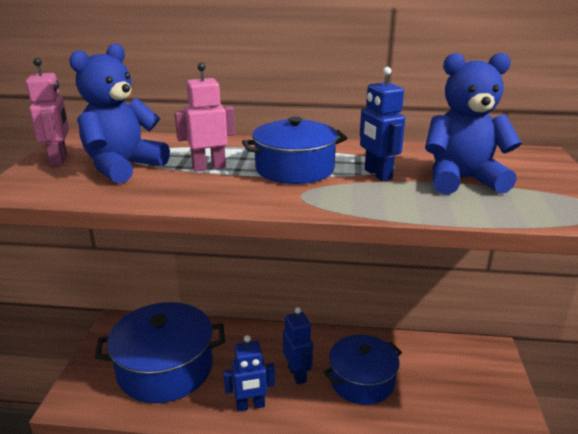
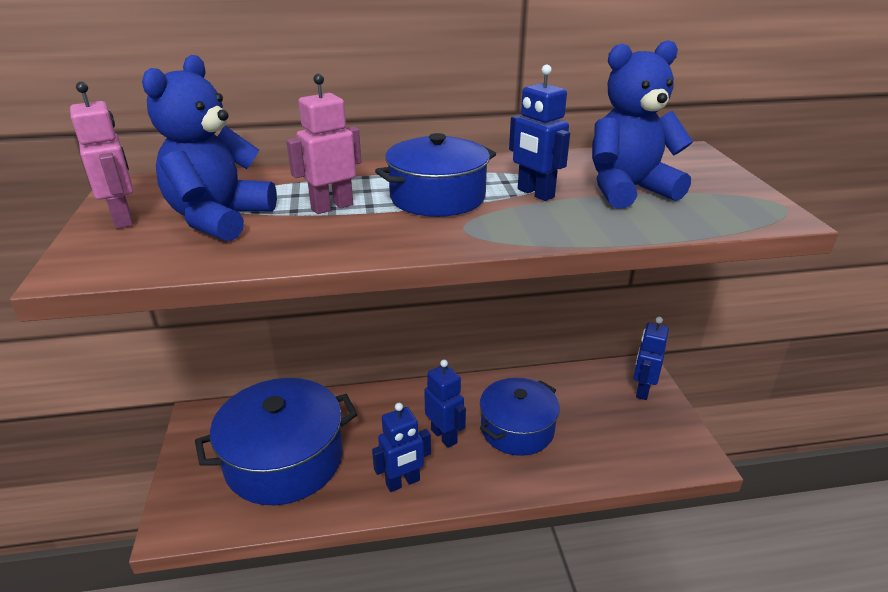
camera: 15 degrees left, 5 degrees up
(489, 368) = (642, 390): none -> blue robot

